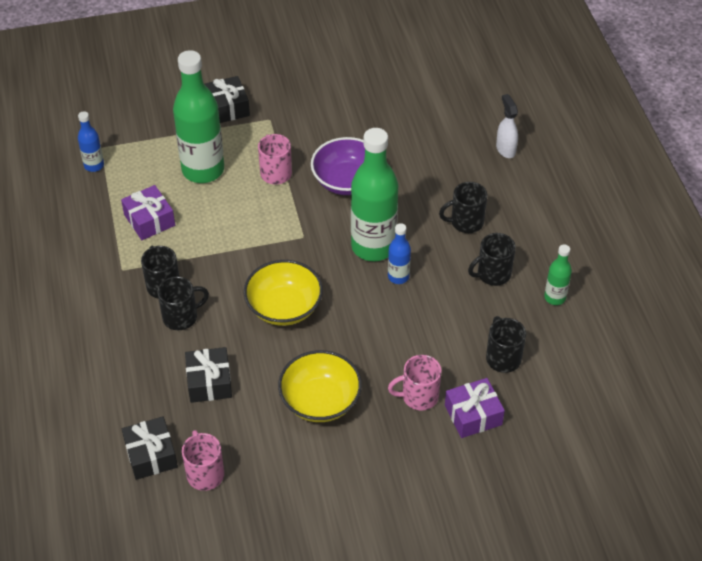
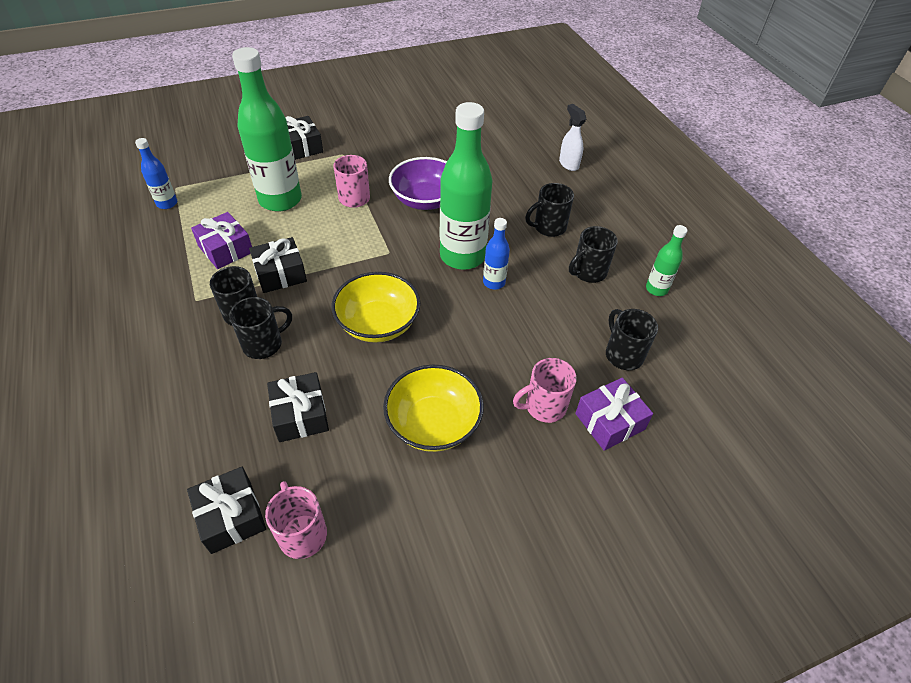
camera: 10 degrees left, 0 degrees up
(199, 250) = (280, 274): none -> black gift

